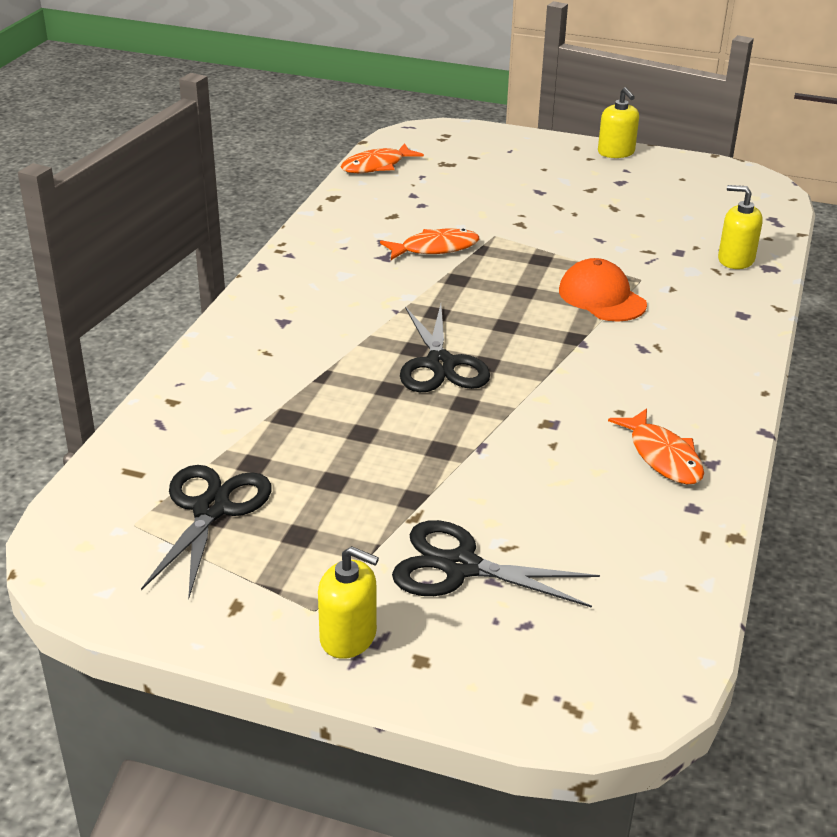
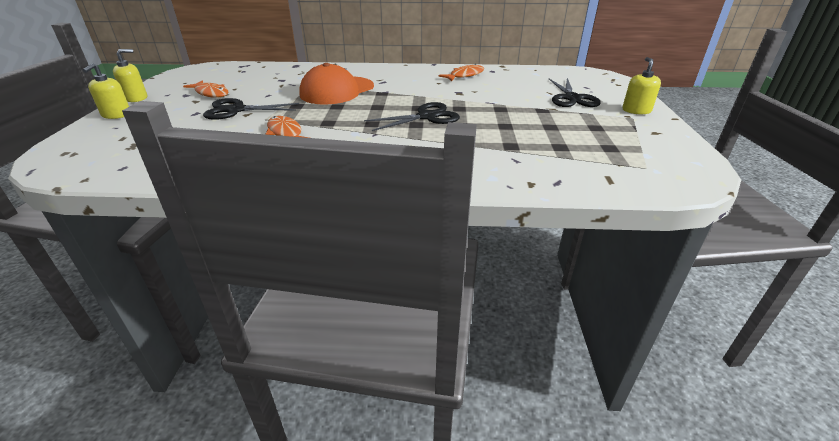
camera: 105 degrees left, 0 degrees up
(211, 509) = (607, 150): black scissors -> black scissors (236, 110)
(376, 166) = (124, 172): orange fish -> orange fish (211, 93)
(601, 297) = (337, 91): orange cap -> orange cap, size x1.51
(735, 260) = (288, 70): yellow soap dispenser -> yellow soap dispenser (116, 115)

